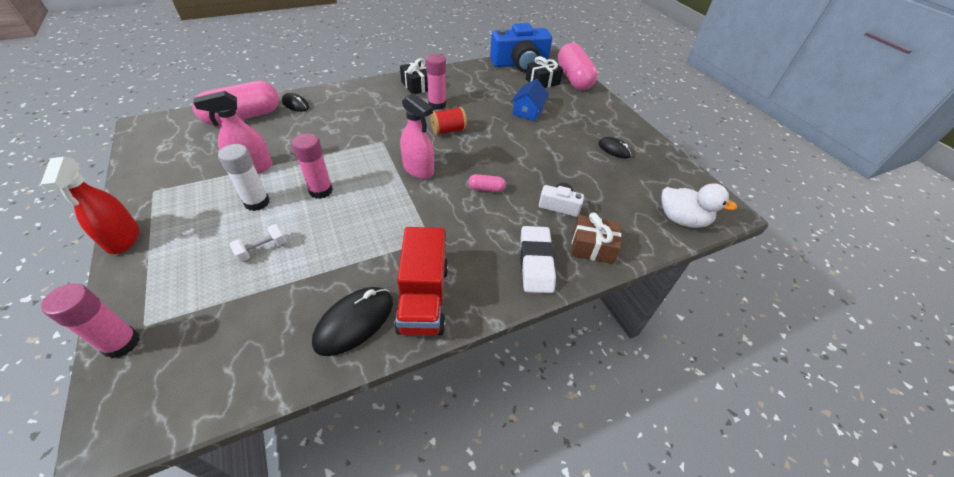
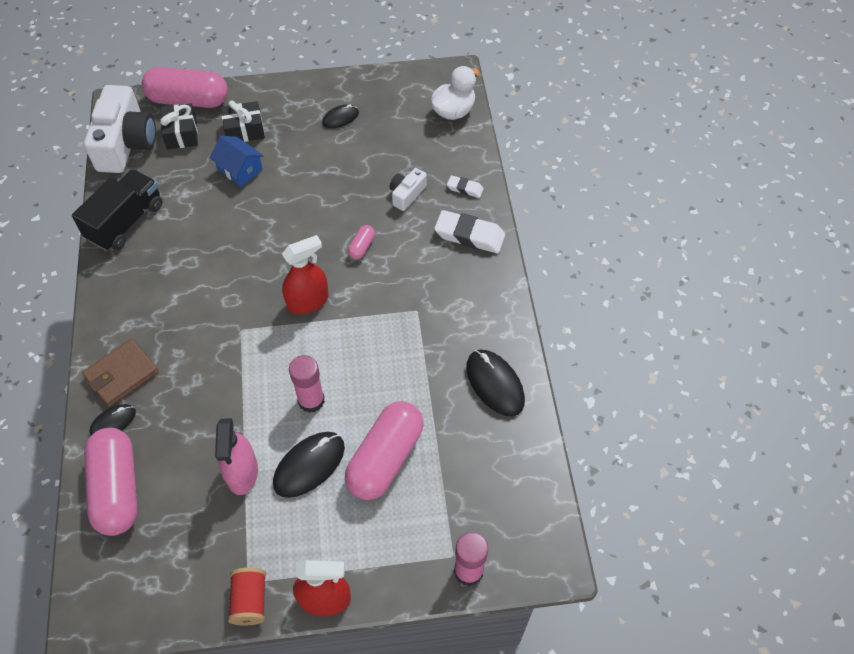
camera: 70 degrees left, 10 degrees up
(257, 202) = (309, 465): white glue stick -> black mouse
(262, 249) = (385, 458): white dumbbell -> pink capsule
(333, 100) = (122, 374): none -> brown wallet
(417, 85) = (128, 271): black gift -> black gift (244, 130)
(418, 169) = (308, 301): pink spray bottle -> red spray bottle
(423, 298) = (484, 328): red truck -> none
(437, 104) = (185, 258): pink glue stick -> none
(448, 130) = (246, 258): red spool -> red spool (250, 600)
(456, 77) = (126, 222): none -> black truck
(520, 64) = (126, 143): blue camera -> white camera
(592, 247) = (465, 188): brown gift -> white eraser

